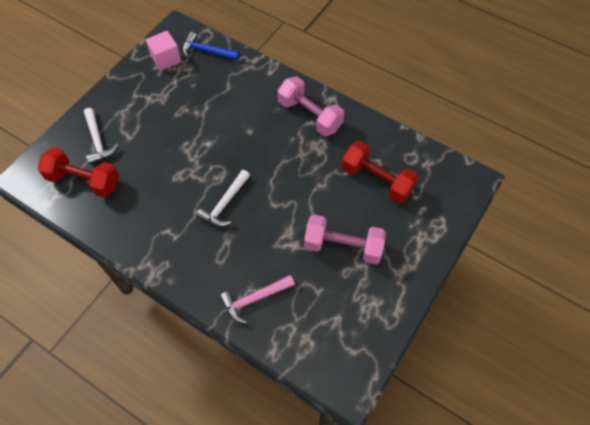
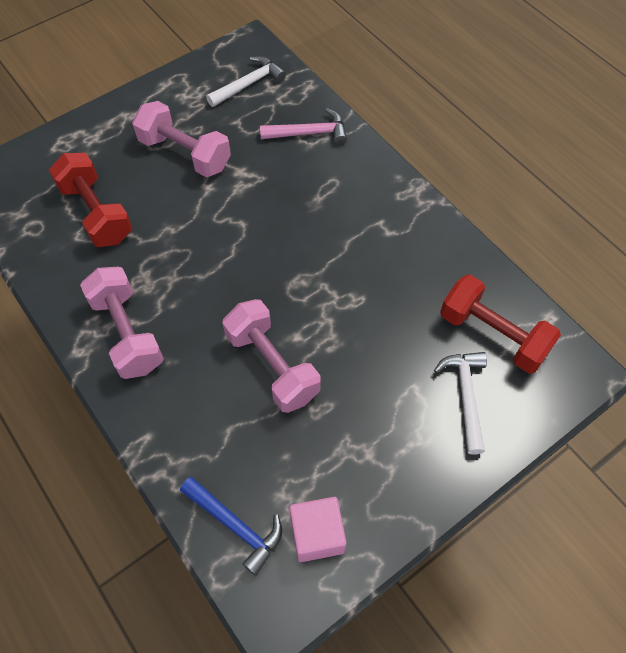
camera: 160 degrees left, 0 degrees up
(217, 124) = (272, 365): none -> pink dumbbell
(225, 204) = (304, 243): white hammer -> white hammer (248, 84)

